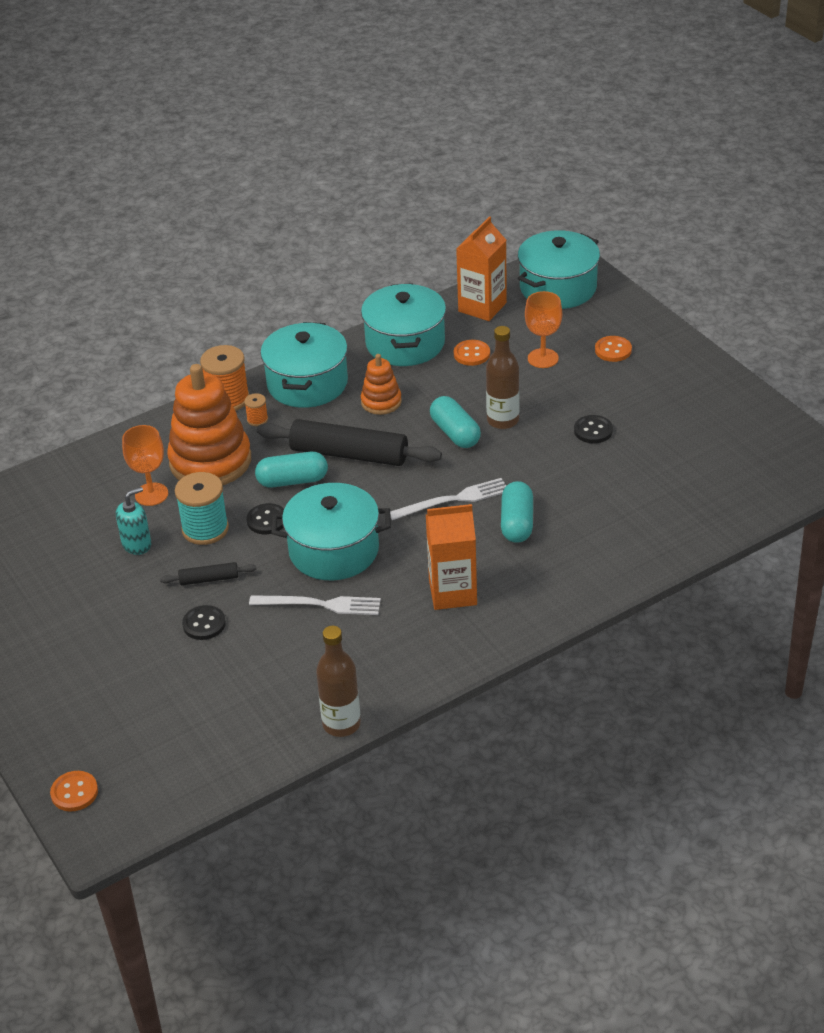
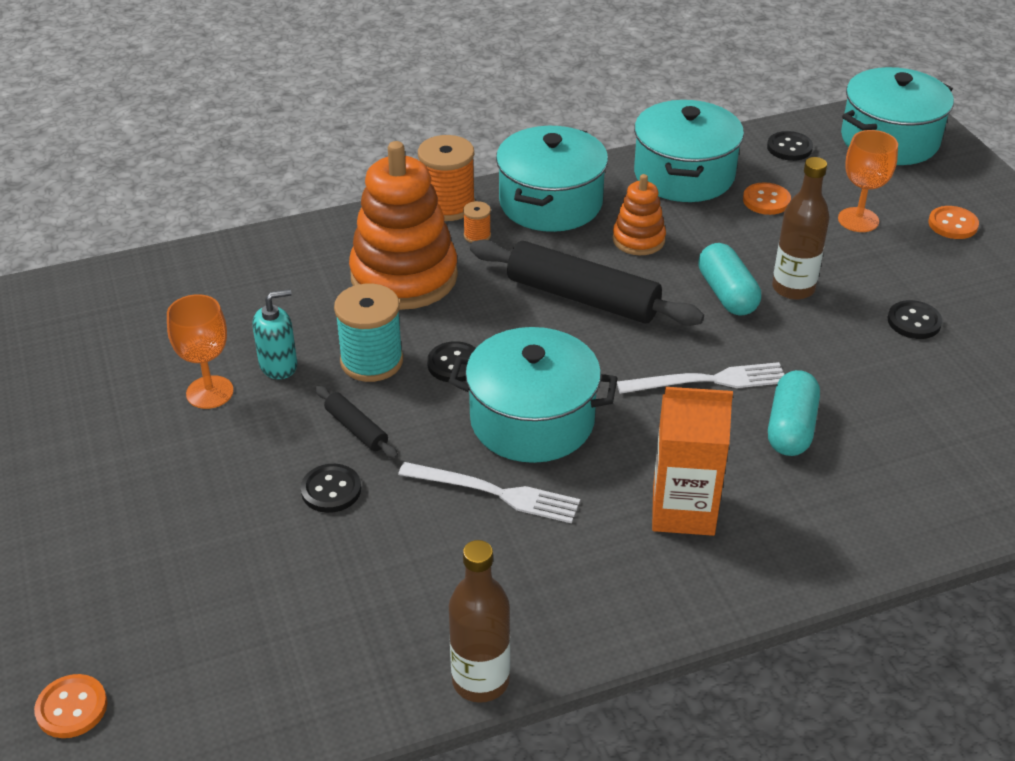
camera: 10 degrees right, 0 degrees up
(151, 494) = (318, 305): orange goblet -> orange goblet (210, 392)
(209, 579) = (356, 429): black rolling pin -> black rolling pin turned 45 degrees clockwise
(292, 481) = (501, 319): turquoise capsule -> none
(482, 307) = (789, 148): orange carton -> black button

